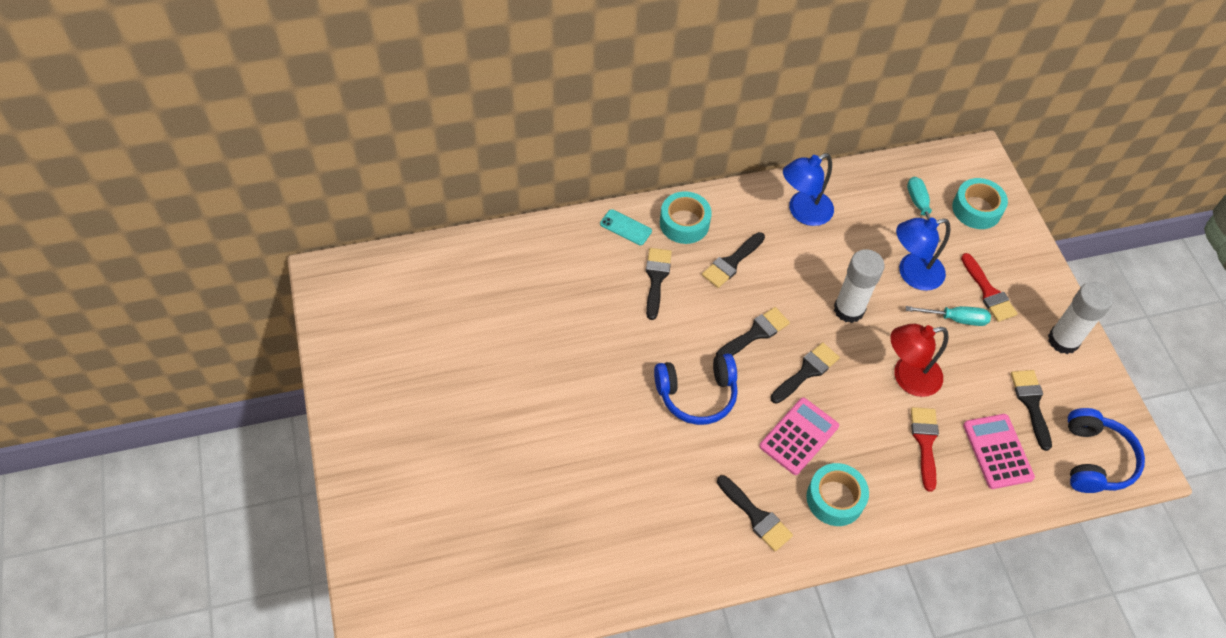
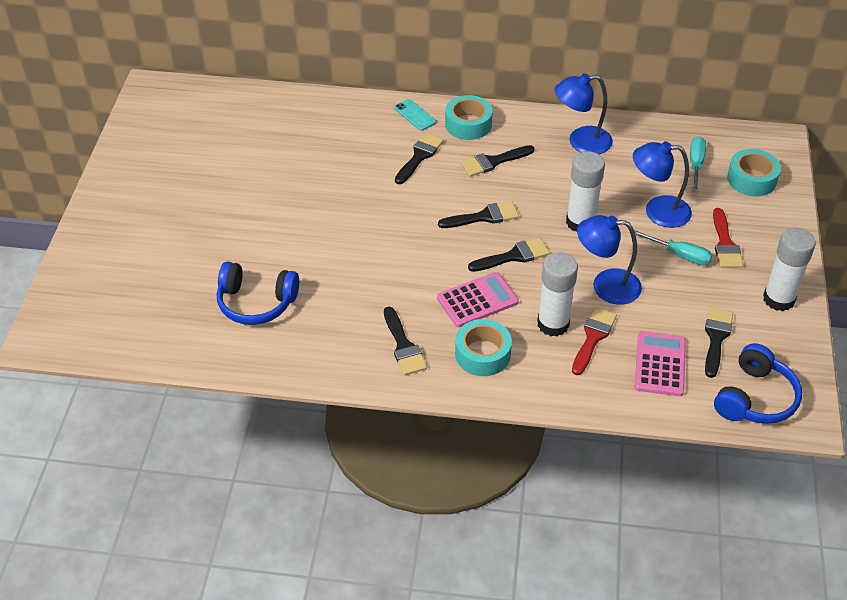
camera: 25 degrees right, 10 degrees down
(697, 394) = (404, 246): blue headphones -> blue headphones (256, 303)
(882, 439) = (553, 324): none -> white glue stick
(907, 377) = (606, 286): red lamp -> blue lamp

